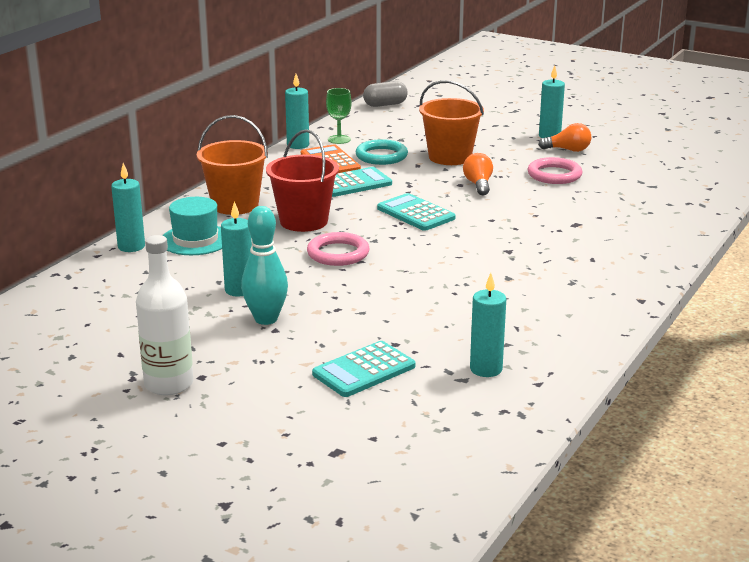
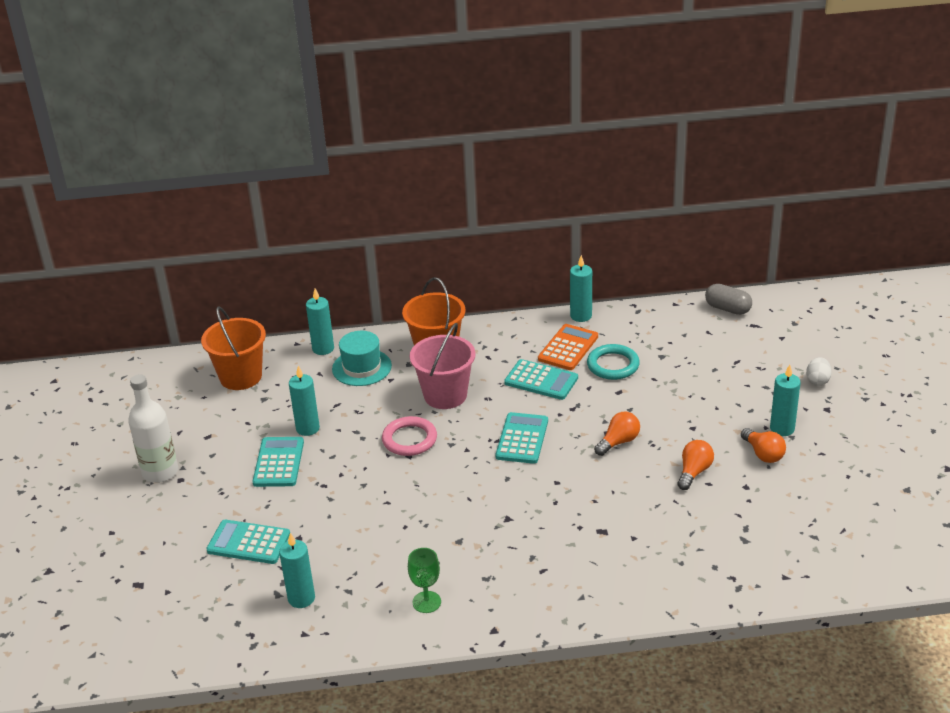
camera: 55 degrees right, 10 degrees up
(266, 319) = (278, 462): turquoise bowling pin -> turquoise calculator
(304, 221) = (445, 395): red bucket -> pink bucket
(339, 139) = (619, 328): green goblet -> green goblet (426, 602)
(450, 157) = (657, 399): orange bucket -> orange bucket (240, 377)
(515, 111) = (817, 381): none -> white egg
(554, 175) = (694, 472): pink ring -> orange light bulb

